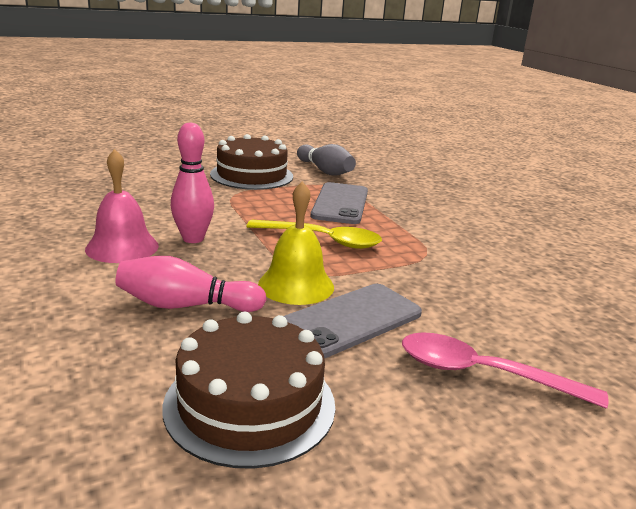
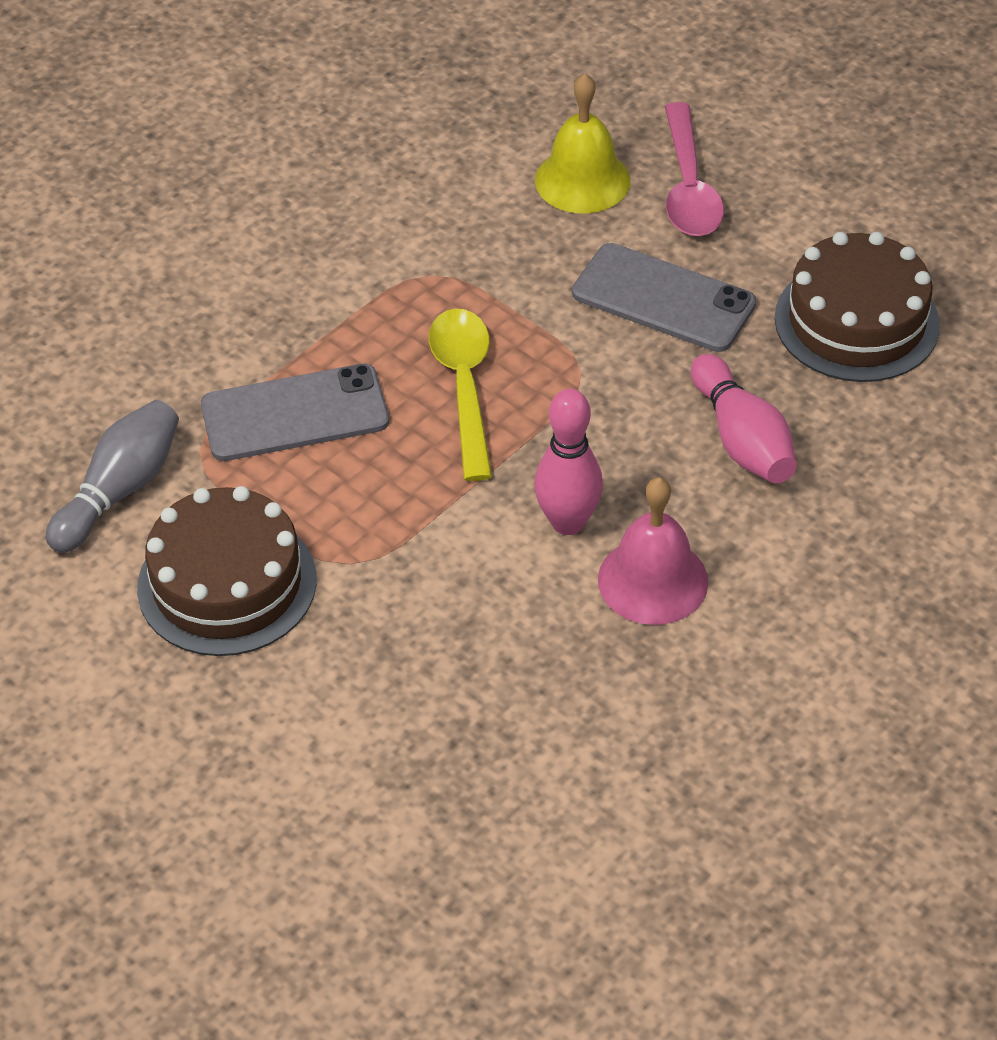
camera: 110 degrees left, 25 degrees up
(296, 285) = (620, 367): yellow bell -> yellow bell (582, 180)

